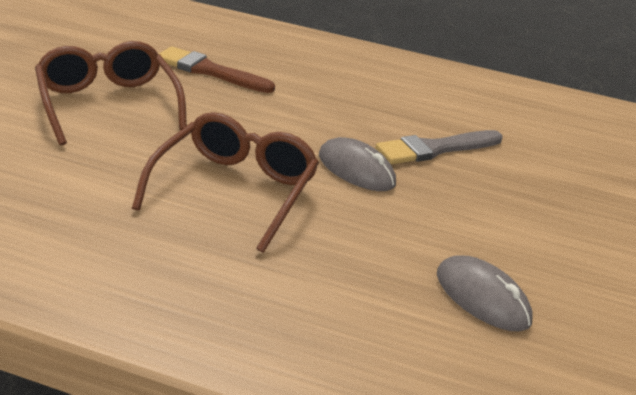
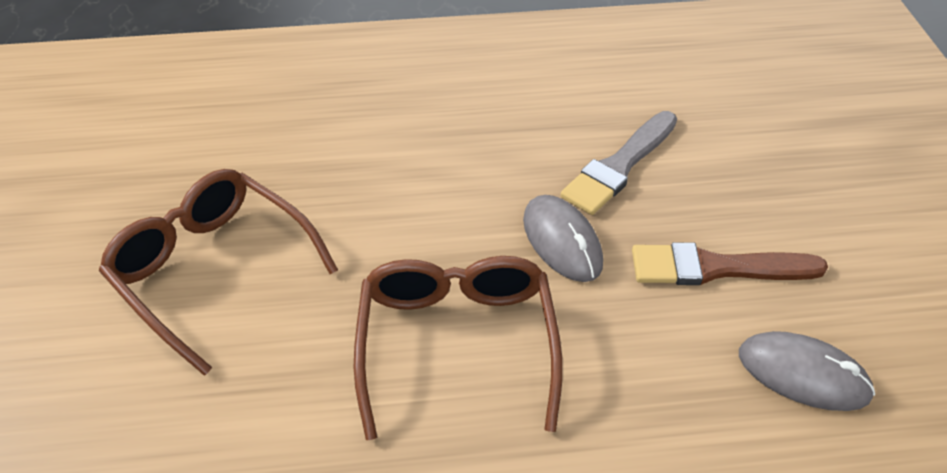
camera: 20 degrees left, 15 degrees up
(210, 71) = (296, 152): brown brush -> brown brush (717, 268)
(356, 170) = (562, 241): grey mouse -> grey mouse turned 45 degrees clockwise

